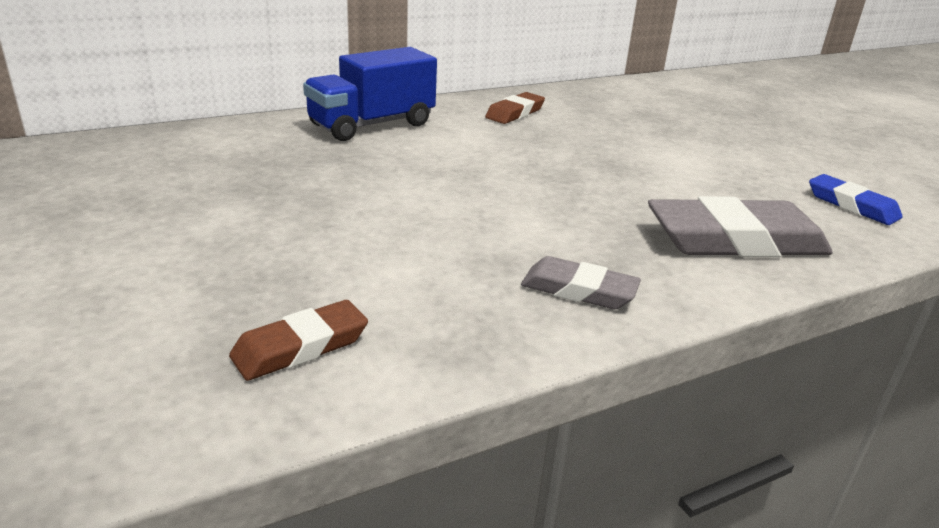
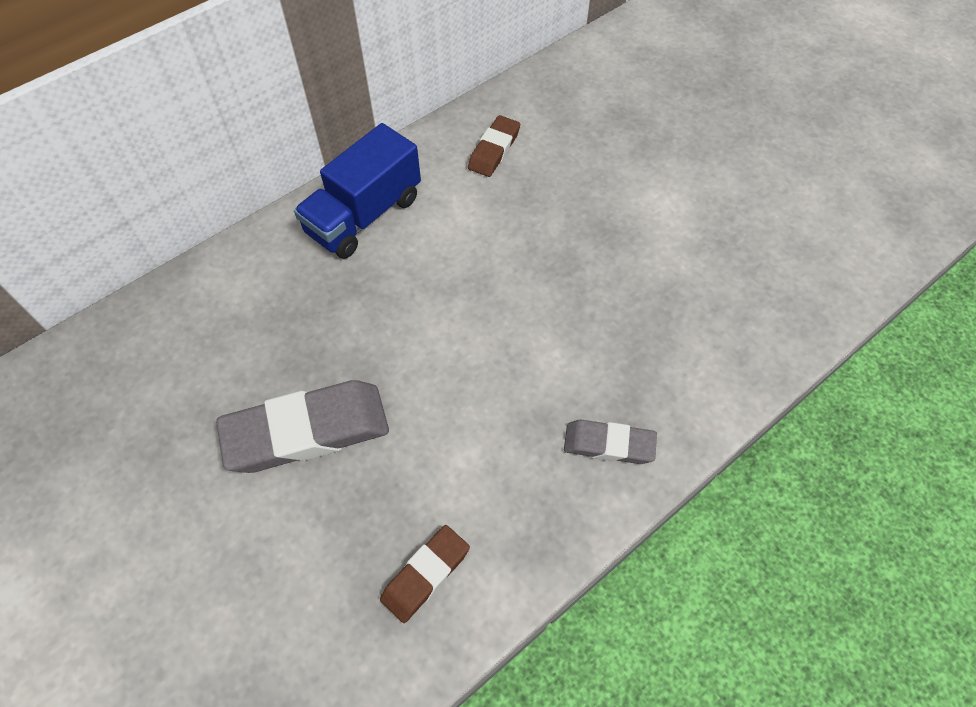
camera: 10 degrees left, 30 degrees up
(735, 240) = (721, 335): grey eraser -> grey eraser (307, 431)
(852, 205) = (815, 247): blue eraser -> none

